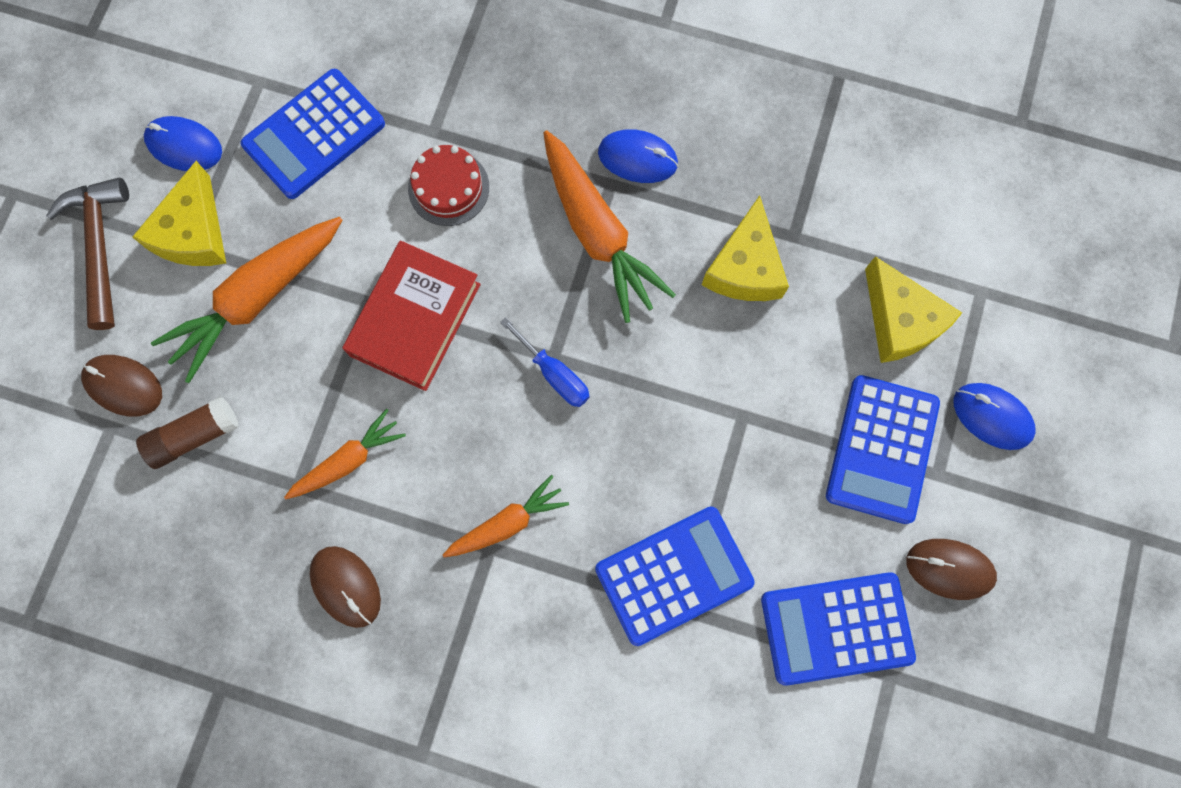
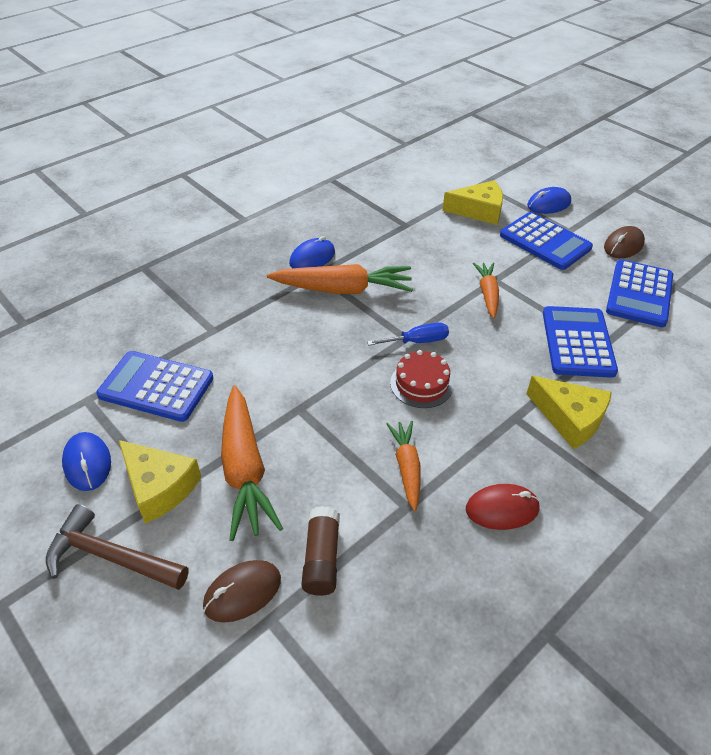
camera: 60 degrees left, 30 degrees down
(184, 146) = (87, 463): blue mouse -> blue mouse turned 75 degrees counterclockwise
(314, 135) = (156, 387): blue calculator -> blue calculator turned 120 degrees clockwise
(346, 586) = (502, 509): brown mouse -> red mouse
(415, 319) = (331, 390): red book -> none
(448, 188) = (257, 338): red cake -> red cake (421, 384)
(507, 523) = (503, 402): orange carrot -> orange carrot (487, 294)
(745, 267) = (409, 246): yellow cheese -> yellow cheese (569, 418)

